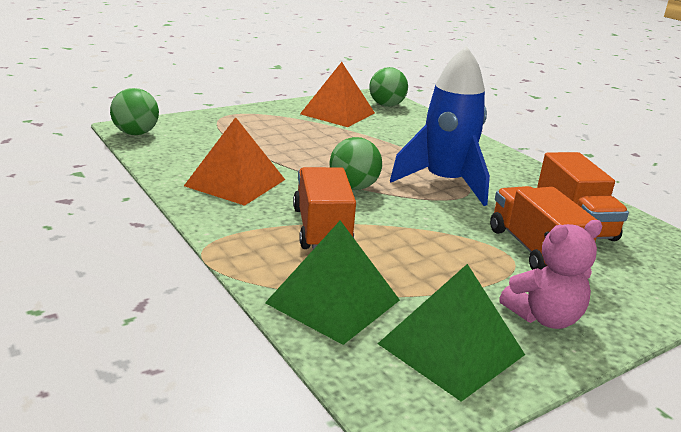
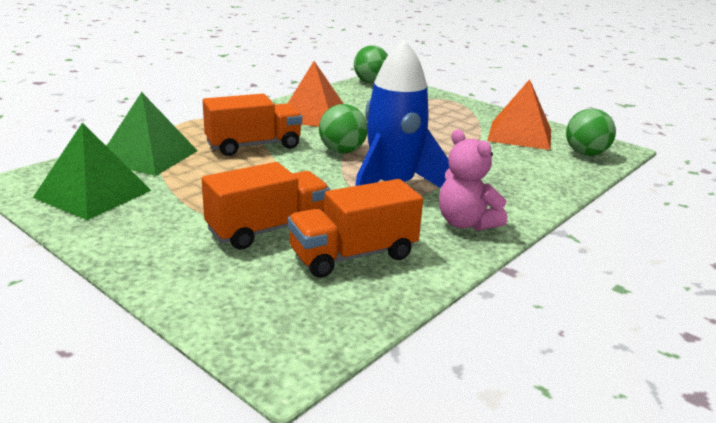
camera: 75 degrees right, 0 degrees up
(544, 317) = (142, 230): pink teddy bear -> pink teddy bear (466, 223)

